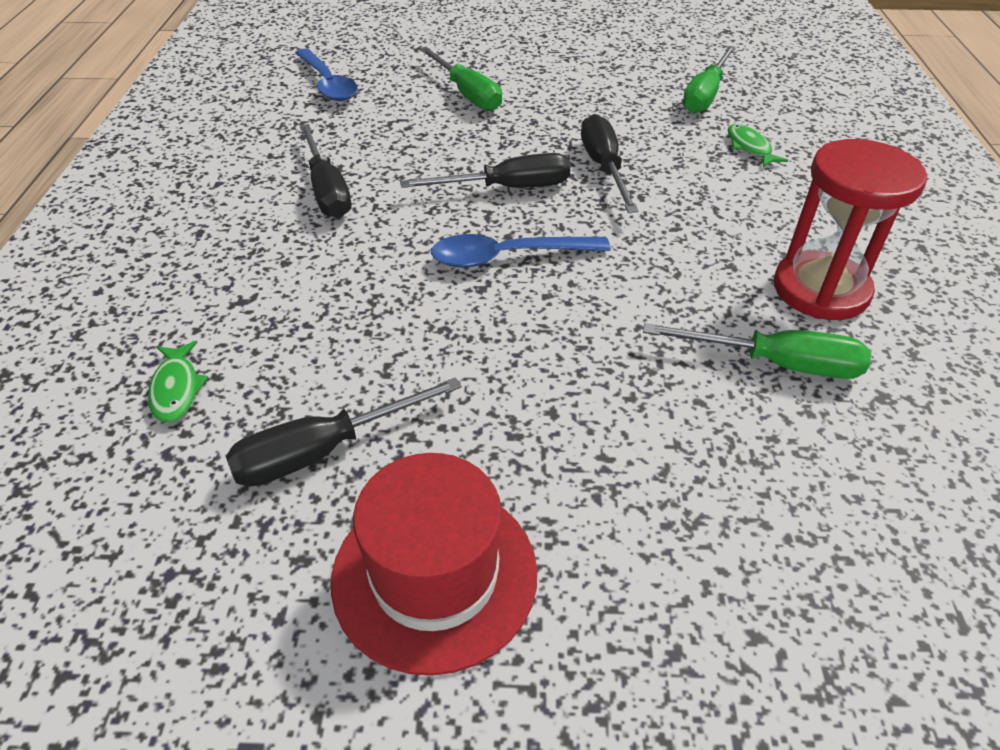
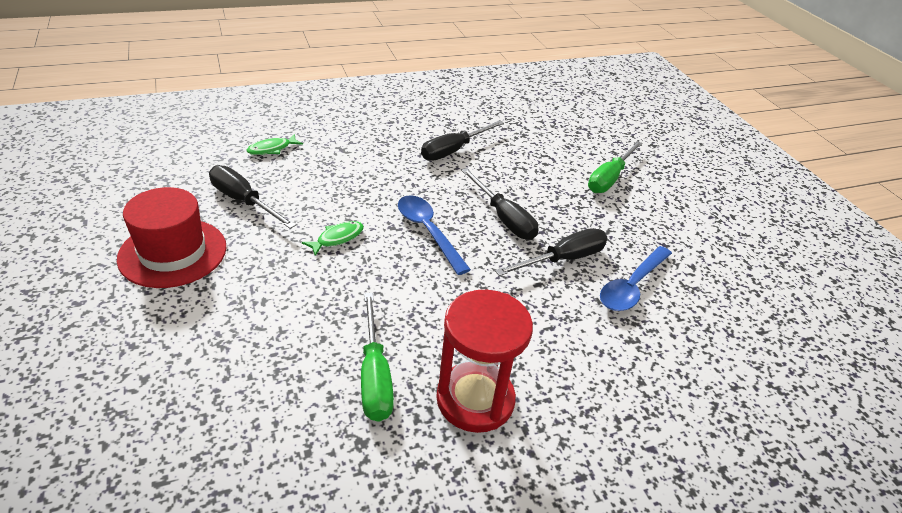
camera: 65 degrees right, 5 degrees down
(328, 84) = (570, 122): blue spoon -> blue spoon (632, 286)
(705, 95) = (729, 305): green screwdriver -> none
(750, 147) = (661, 342): green fish -> green fish (337, 238)

